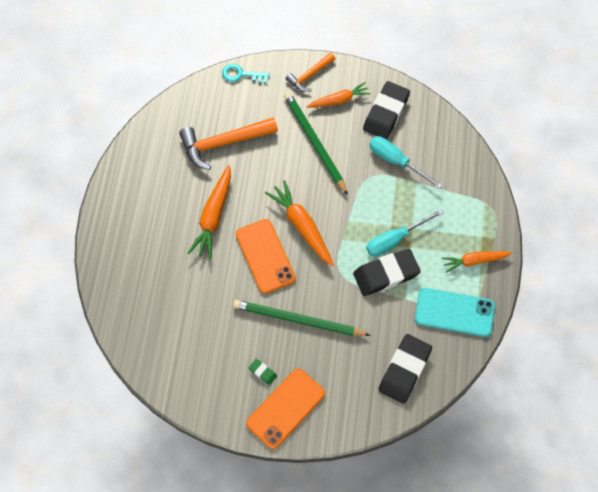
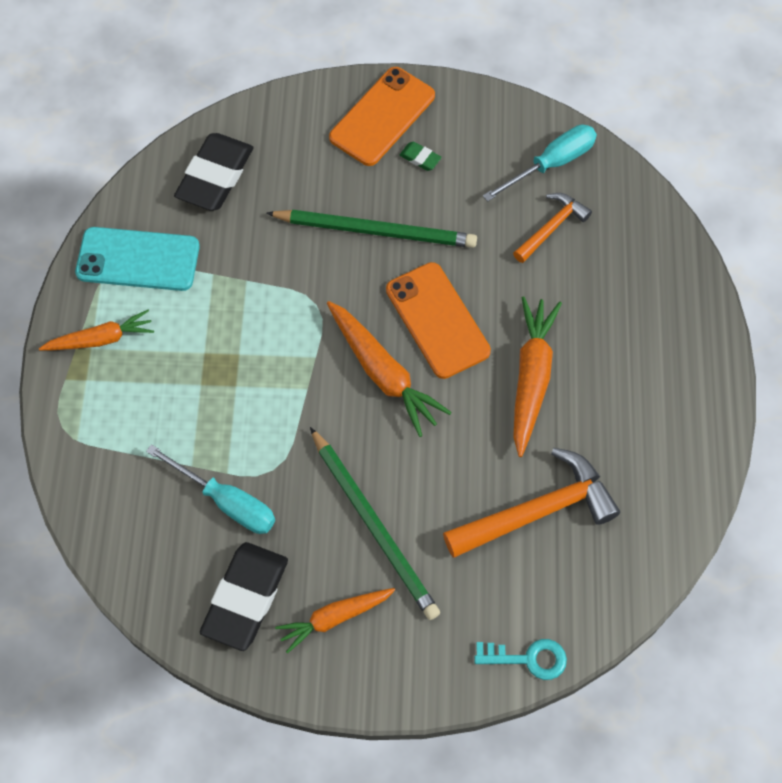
camera: 175 degrees right, 0 degrees up
(309, 76) = (395, 667): orange hammer -> orange hammer (551, 227)
(386, 274) = (243, 307): black eraser -> none
(395, 239) = (229, 363): turquoise screwdriver -> turquoise screwdriver (551, 164)

